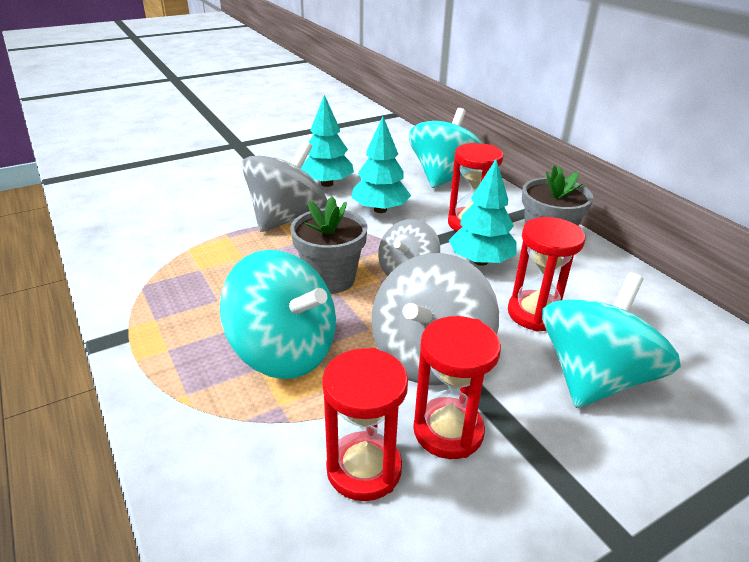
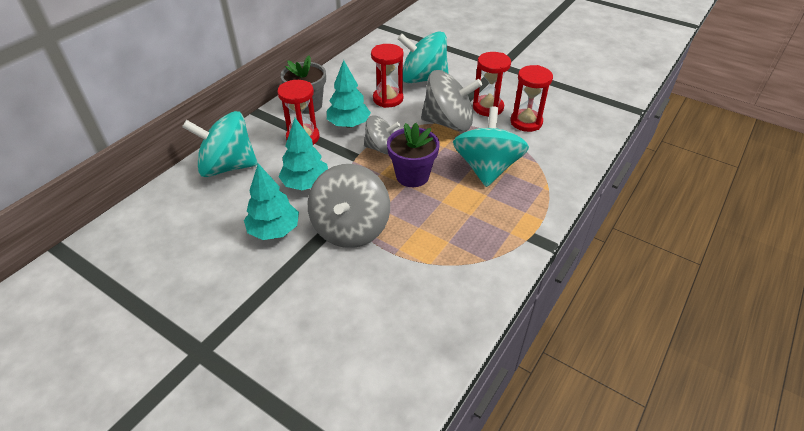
camera: 115 degrees left, 10 degrees up
(287, 219) = (350, 228): grey spinning top -> grey spinning top turned 90 degrees counterclockwise
(330, 279) = (412, 176): grey flower pot -> purple flower pot

